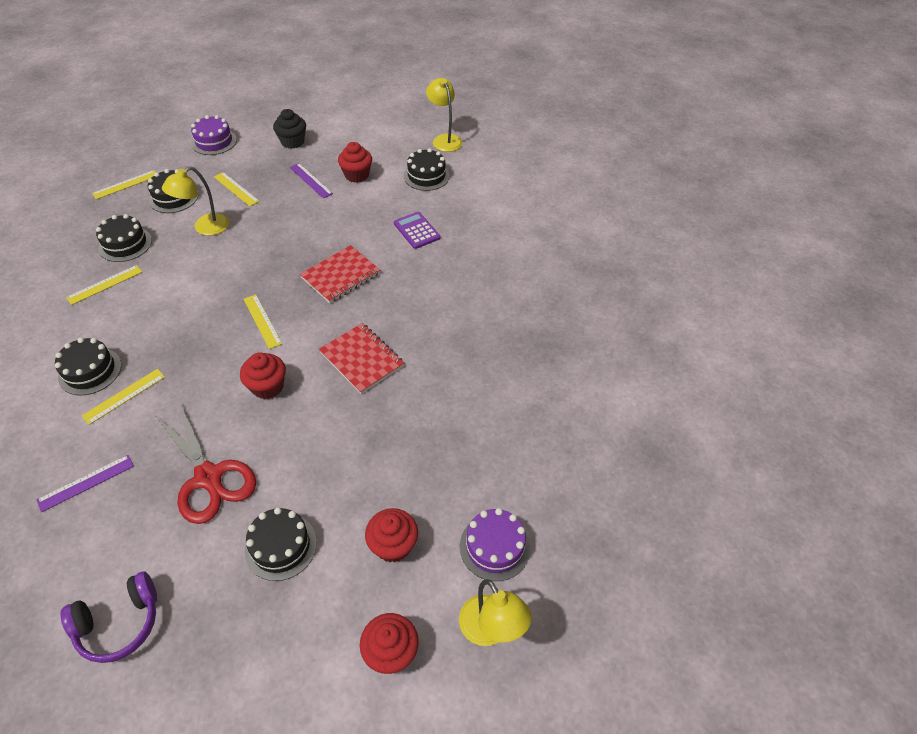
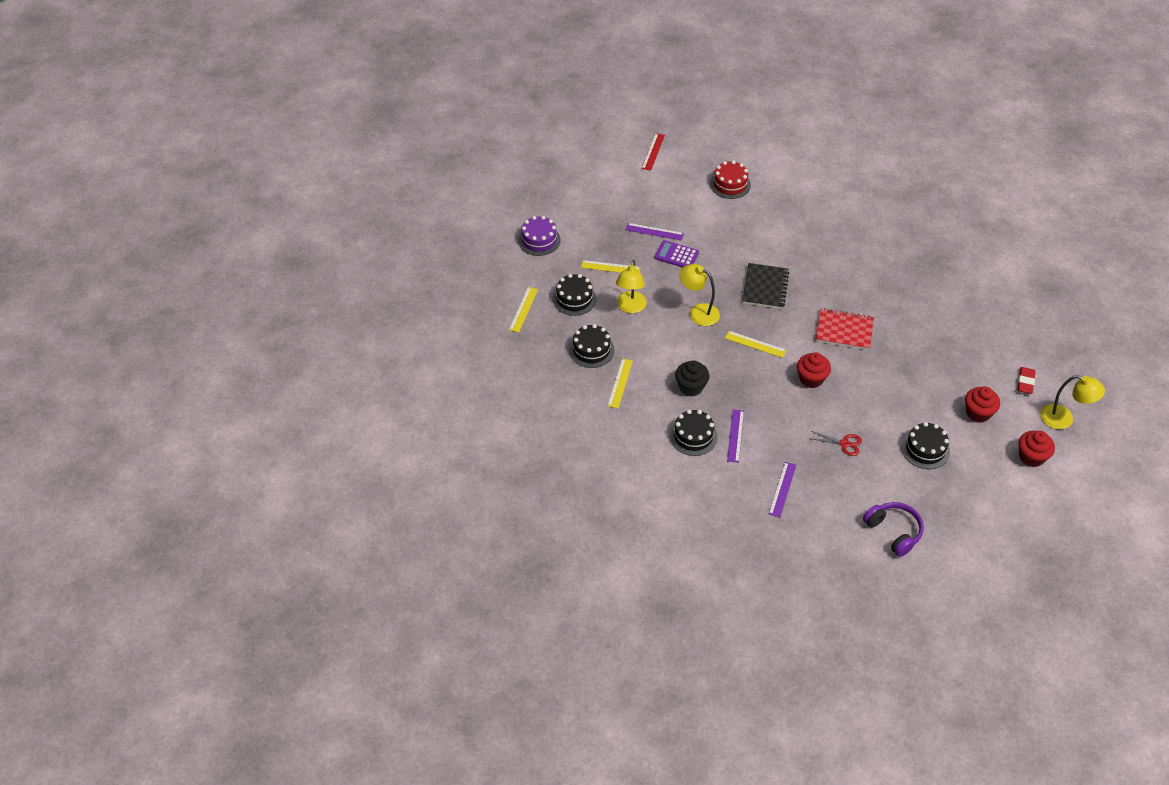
camera: 35 degrees left, 0 degrees up
(119, 623) = (893, 532): purple headphones -> purple headphones turned 60 degrees counterclockwise
(124, 396) = (735, 435): yellow ruler -> purple ruler
(208, 477) = (844, 443): red scissors -> red scissors, size x0.48
(292, 142) = (599, 208): black cupcake -> black cupcake (691, 387)
(341, 276) = (765, 287): red notebook -> black notebook
(357, 175) = (681, 210): red cupcake -> none
(395, 122) = (653, 152): none -> red ruler
(416, 231) = (773, 229): purple calculator -> purple calculator (676, 255)
(426, 176) = (730, 184): black cake -> red cake
(444, 139) = (706, 148): yellow lamp -> yellow lamp (698, 312)
(494, 547) = (1025, 382): purple cake -> red eraser

